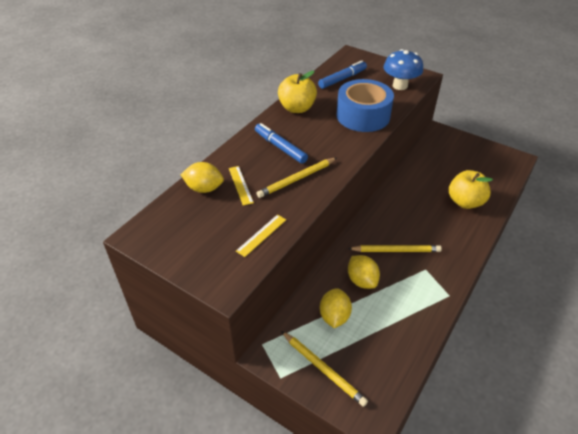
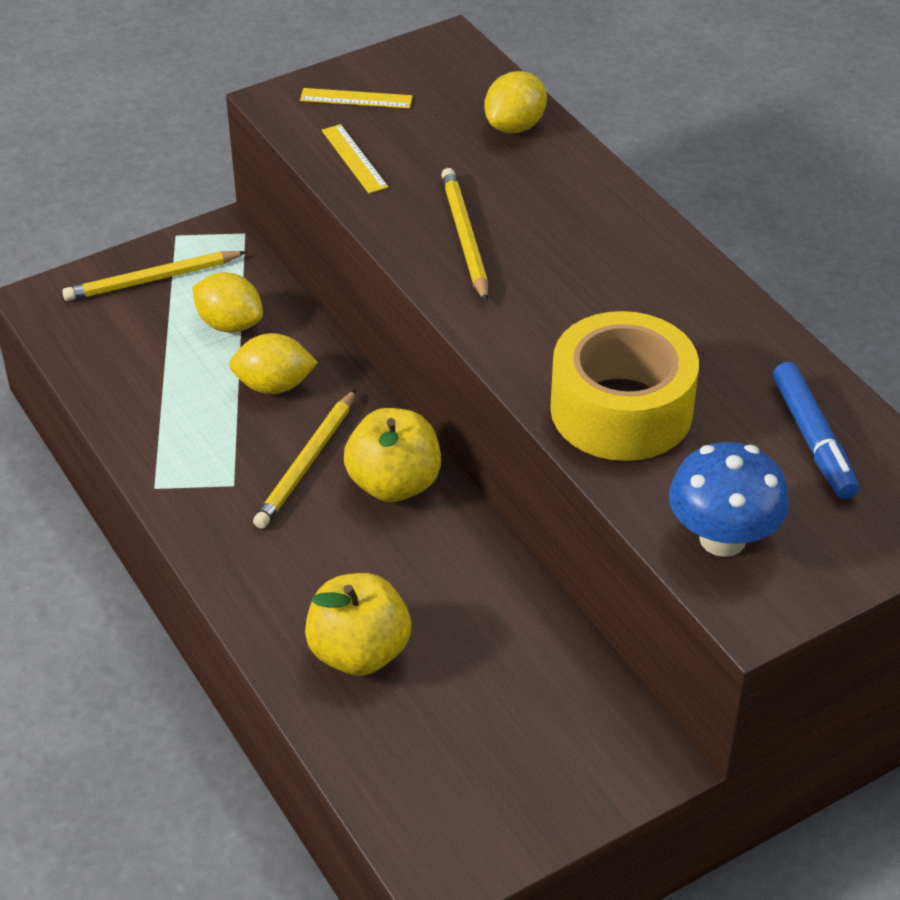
camera: 115 degrees right, 0 degrees up
(240, 185) = (496, 167): yellow ruler -> yellow ruler (356, 98)
(280, 147) = (577, 246): blue marker -> none
(297, 108) = (713, 313): yellow apple -> yellow apple (394, 484)
(363, 116) = (621, 409): blue tape -> yellow tape

